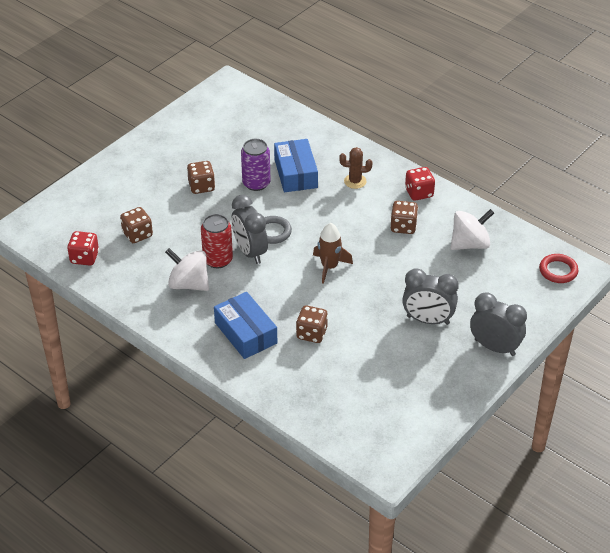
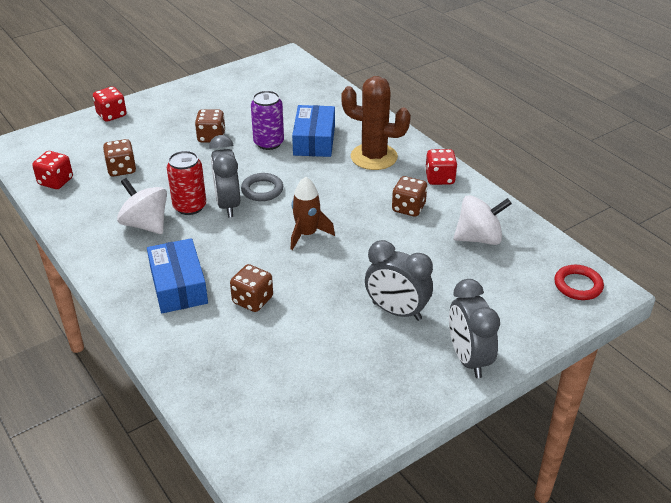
camera: 15 degrees right, 5 degrees down
(95, 179) = (111, 115): none -> red dice
(355, 181) = (374, 157): brown cactus -> brown cactus, size x1.88
(494, 347) = (468, 359): grey clock -> grey clock turned 150 degrees counterclockwise

